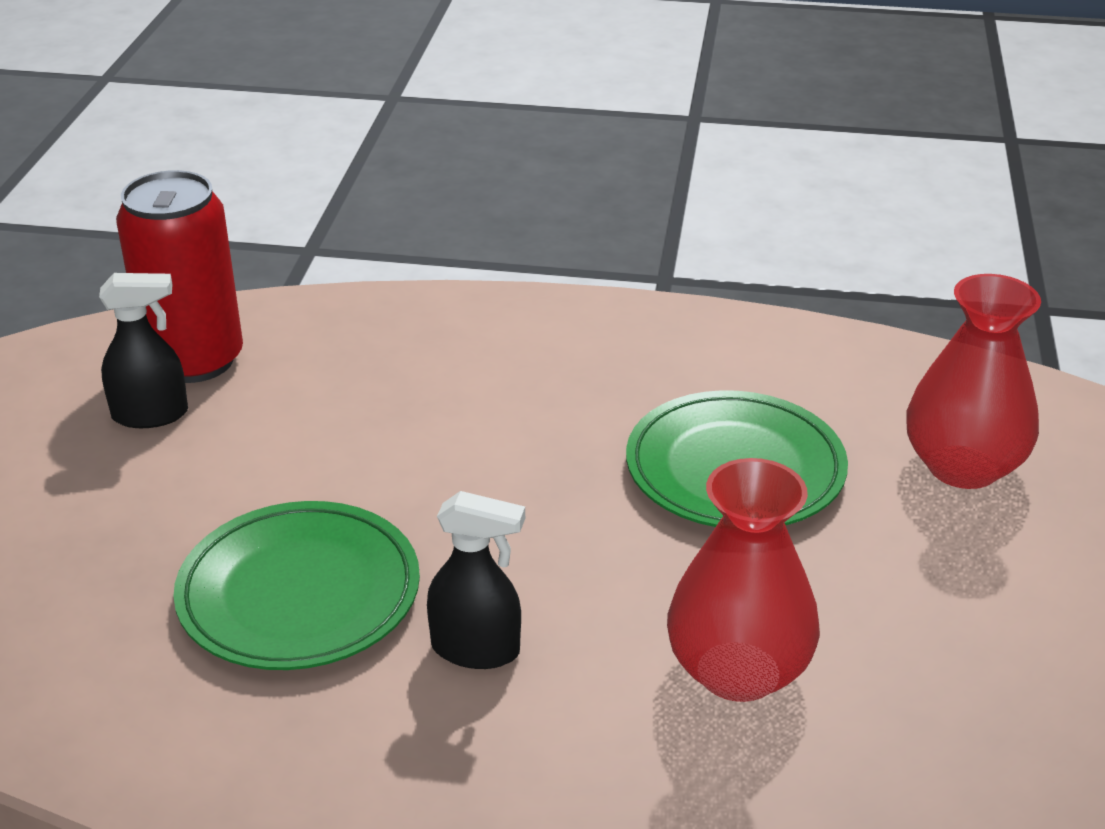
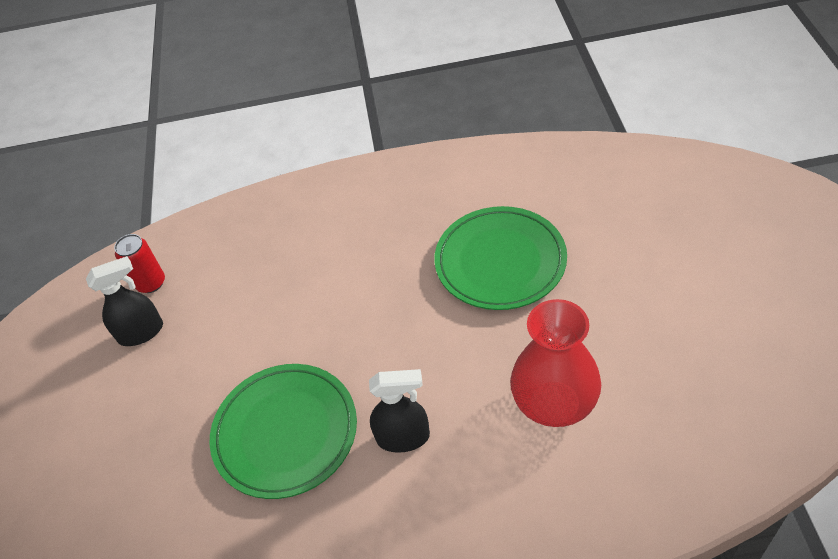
camera: 10 degrees left, 15 degrees up
(194, 360) = (151, 283): red can -> red can, size x0.50
(963, 466) = (624, 219): red vase -> none

